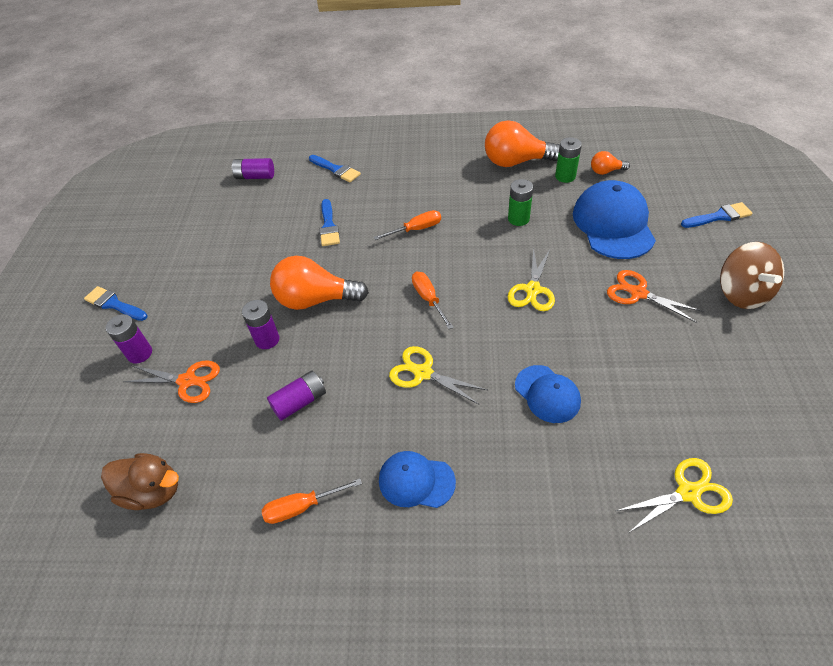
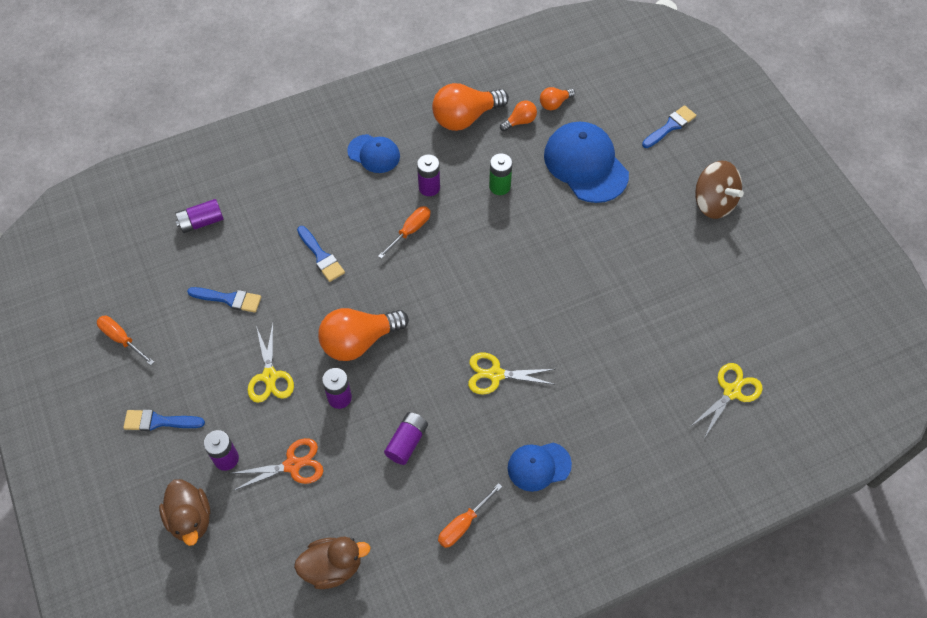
camera: 30 degrees left, 10 degrees up
(74, 391) = (190, 519): none -> brown duck
(336, 170) = (286, 185): blue brush -> blue brush (229, 299)
(428, 299) = (462, 302): orange screwdriver -> orange screwdriver (121, 339)
(453, 202) = (429, 187): none -> purple battery
(532, 290) = (547, 260): yellow scissors -> yellow scissors (270, 376)
(547, 394) = (602, 353): blue cap -> blue cap (374, 154)
(565, 176) = (520, 121): green battery -> orange light bulb
(638, 293) = (634, 231): orange scissors -> none

